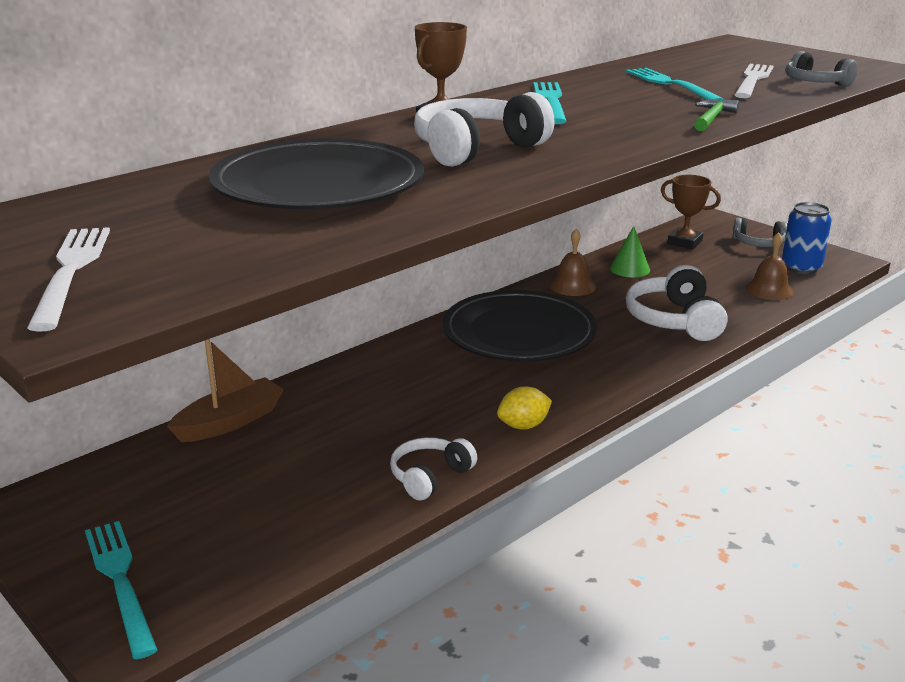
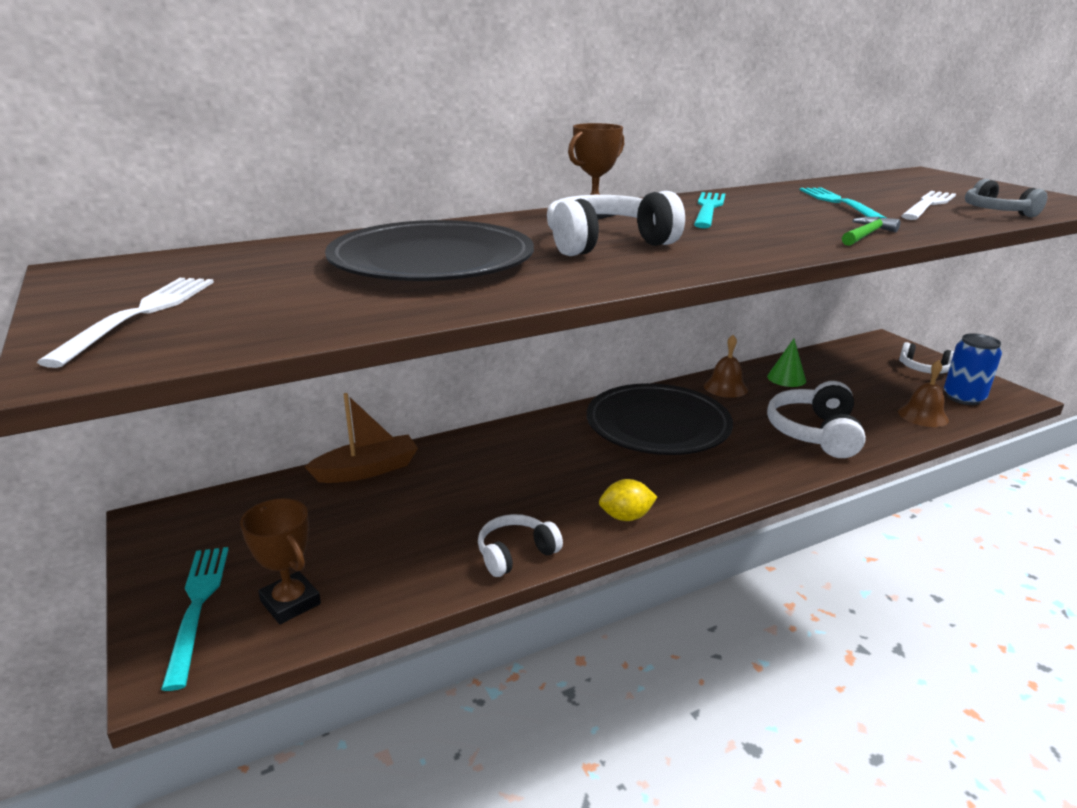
camera: 15 degrees right, 0 degrees up
(684, 242) = (849, 360): brown trophy -> brown trophy (290, 602)
(758, 243) = (924, 369): grey headphones -> white headphones

